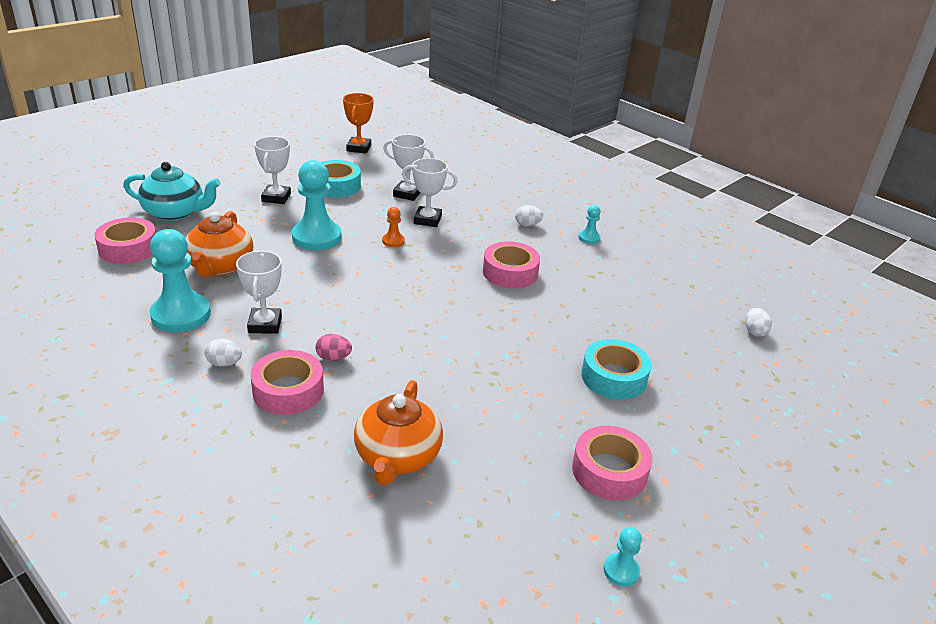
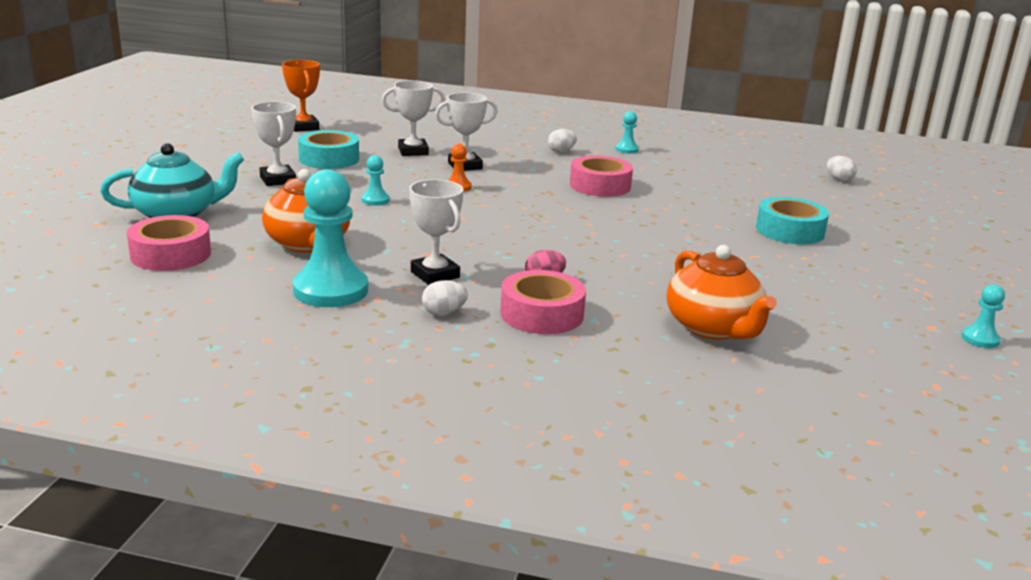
camera: 30 degrees left, 10 degrees down
(316, 237) = (375, 200): turquoise pawn -> turquoise pawn, size x0.46
(609, 471) = (879, 286): pink tape -> none

